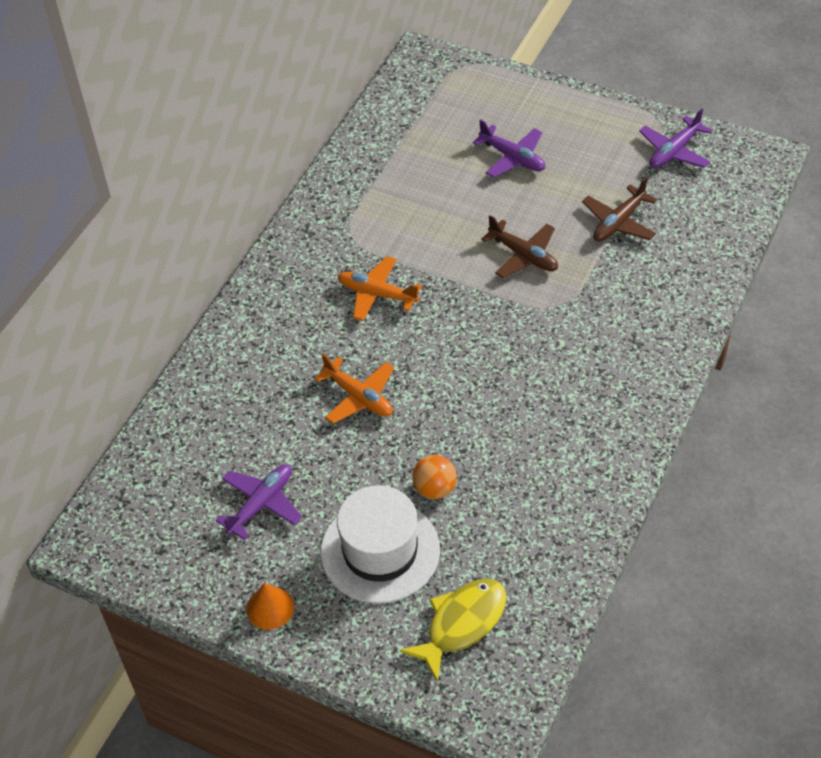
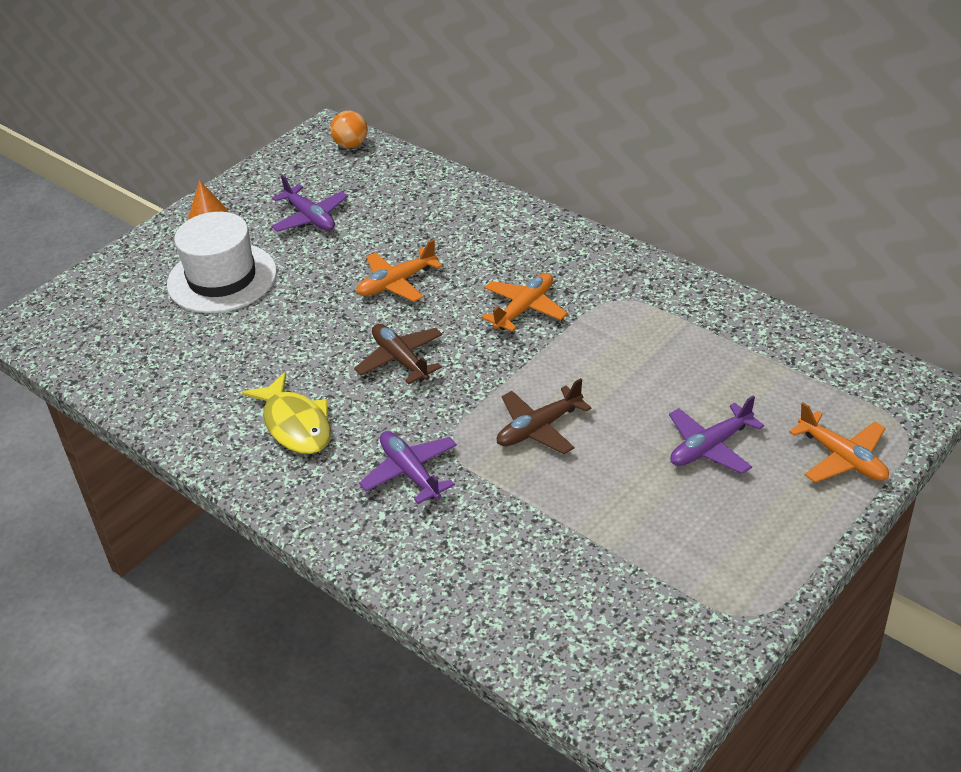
camera: 105 degrees right, 10 degrees down
(435, 489) = (265, 318): orange ball -> orange ball (351, 145)
(461, 624) = (120, 316): yellow fish -> yellow fish (295, 424)
(502, 92) = (842, 458): none -> orange plane
(618, 222) = (564, 526): brown plane -> brown plane (400, 360)
(674, 151) = (684, 617): purple plane -> purple plane (410, 472)

